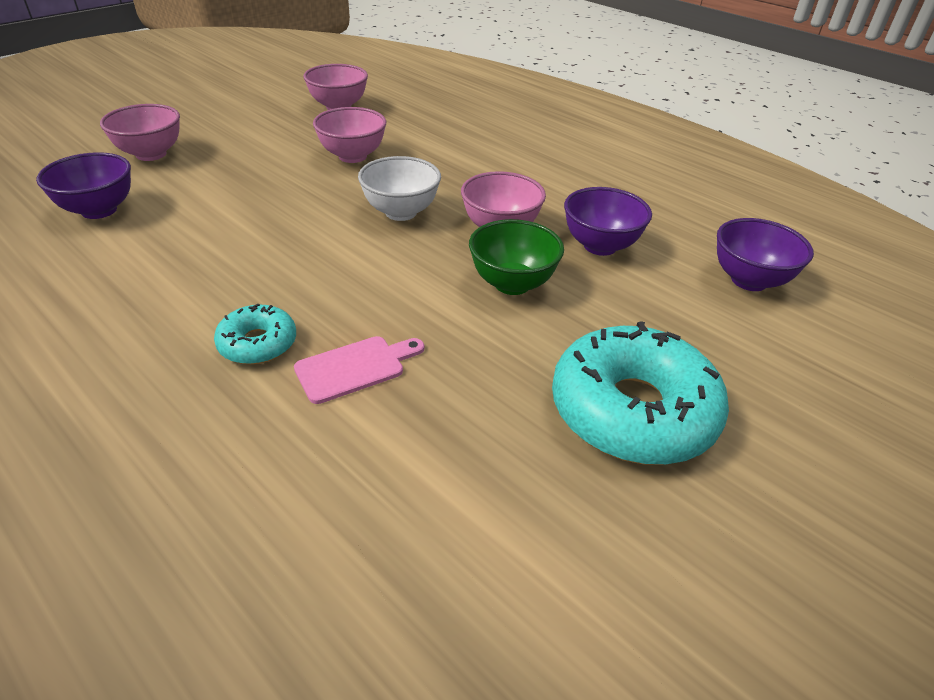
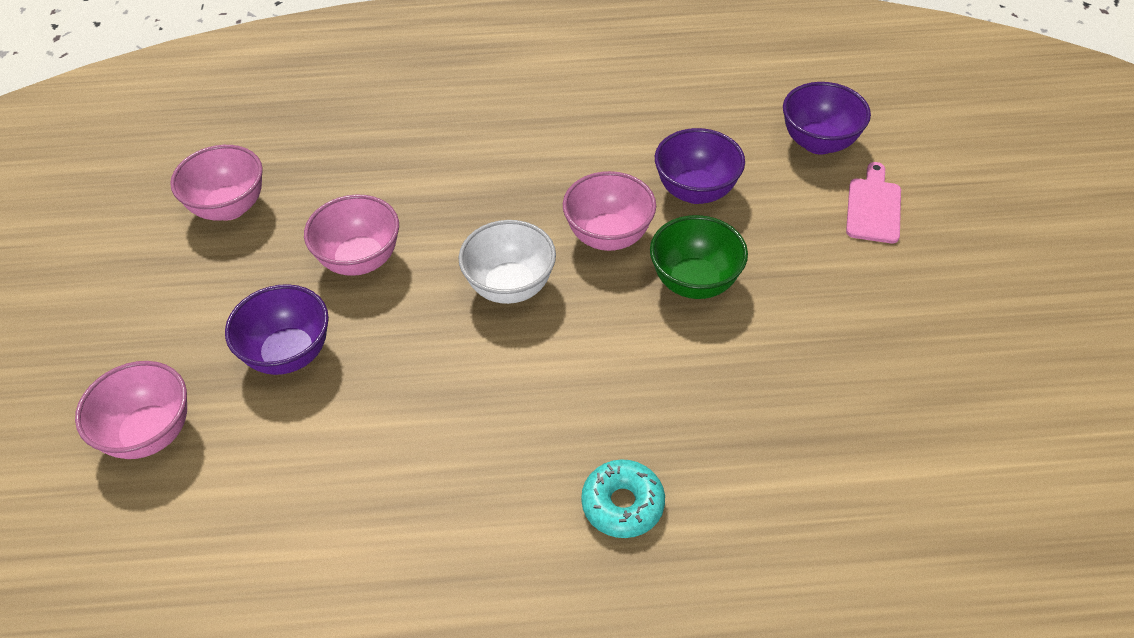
camera: 45 degrees left, 10 degrees up
(99, 210) = (241, 537): purple bowl -> purple bowl (289, 354)
(355, 368) = (713, 452): pink cutting board -> pink cutting board (874, 207)
(632, 411) = (895, 317): turquoise donut -> none

